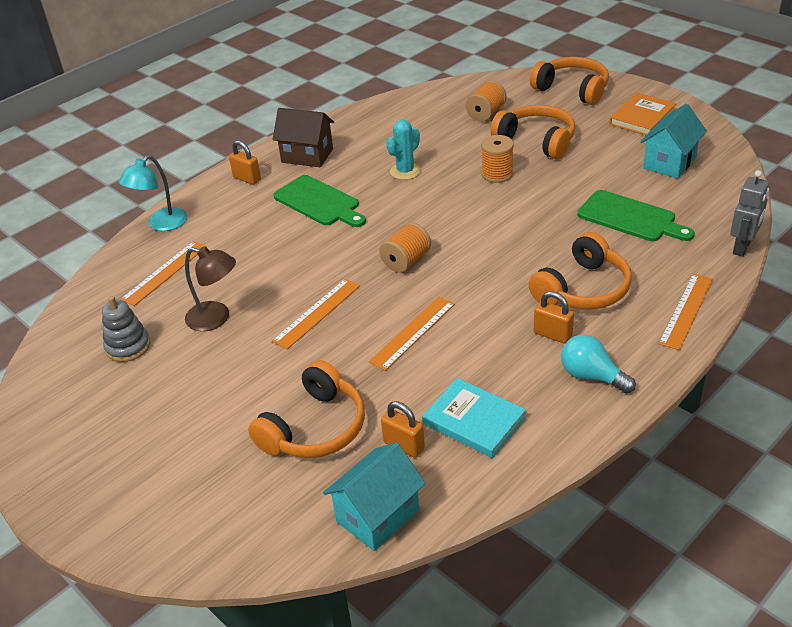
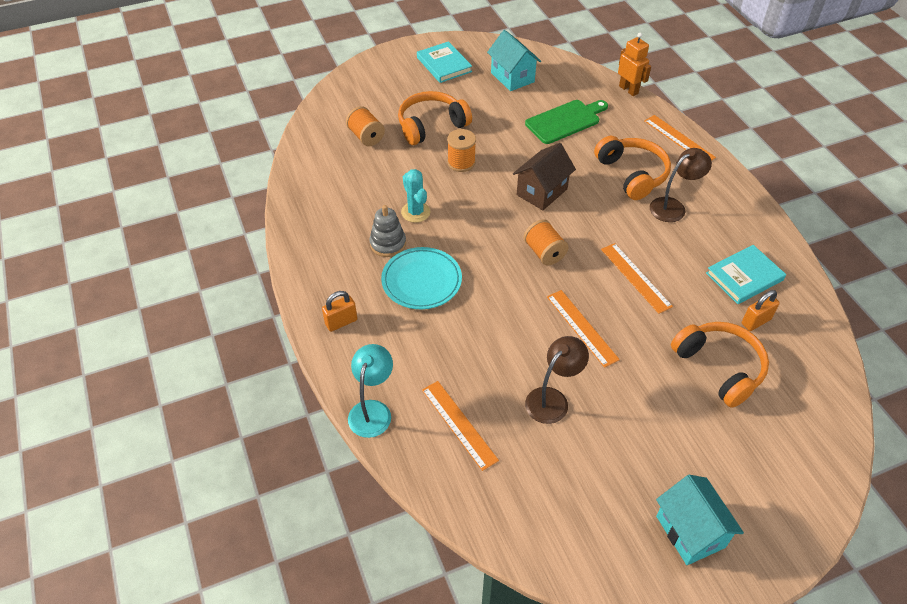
camera: 70 degrees left, 10 degrees up
(128, 346) = (559, 477): grey stacking toy -> grey stacking toy (388, 244)
(161, 224) = (372, 410): turquoise lamp -> turquoise lamp turned 135 degrees counterclockwise
(307, 156) = (336, 267): brown house -> brown house (542, 192)
(319, 202) = (421, 281): green cutting board -> turquoise plate
(378, 516) = (819, 357): turquoise house -> turquoise house (690, 531)
(552, 334) = (673, 207): orange padlock -> brown lamp
(572, 89) = (373, 80): orange headphones -> none
(591, 376) = (723, 205): turquoise light bulb -> none
(642, 117) = (444, 65): orange book -> turquoise book
(742, 247) = (628, 90): grey robot -> orange robot

